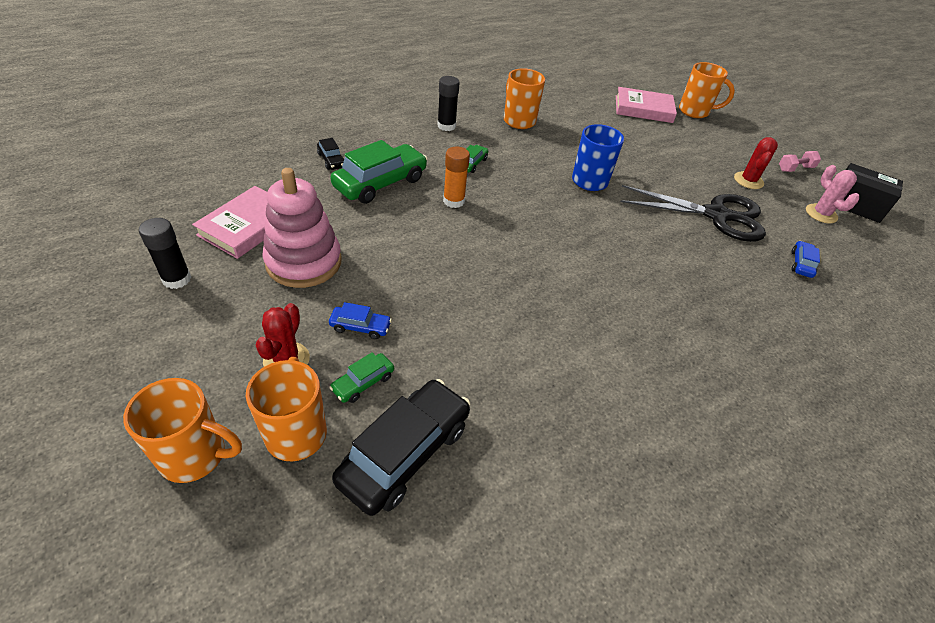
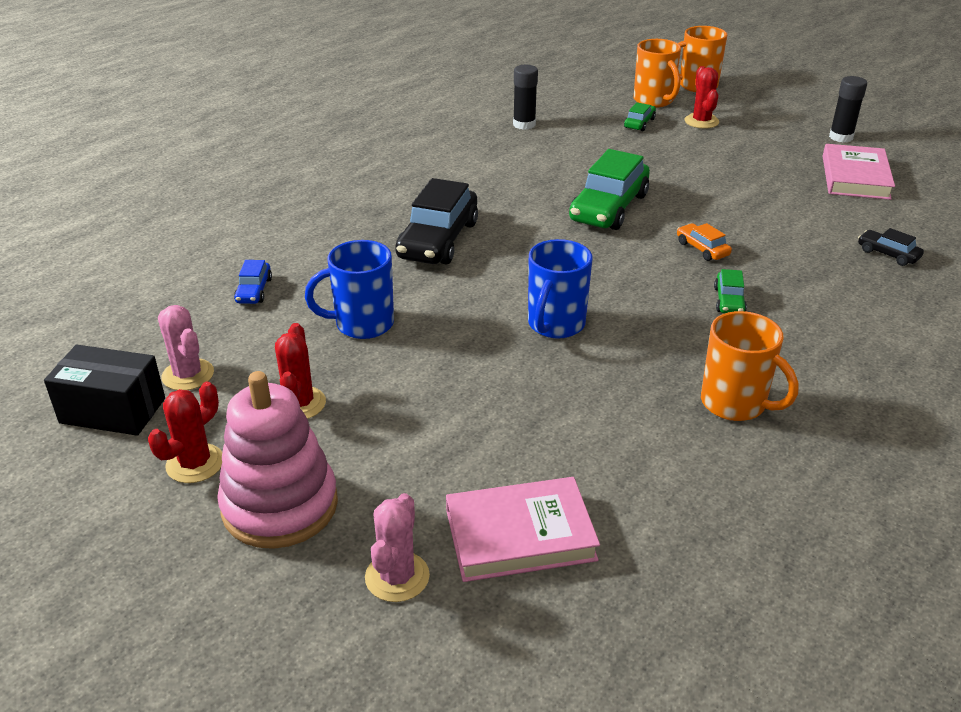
camera: 165 degrees right, 10 degrees down
(304, 262) = (770, 167): pink stacking toy -> pink stacking toy (280, 506)
(360, 327) = (674, 144): blue car -> none
(380, 183) = (801, 245): green car -> green car (609, 208)
(405, 453) = (583, 107): black car -> black car (438, 240)
(446, 126) = (827, 351): black glue stick -> black glue stick (524, 124)
(454, 201) = (702, 249): orange glue stick -> orange car
(695, 111) = (397, 577): orange mug -> pink cactus
(716, 215) = (362, 324): black scissors -> blue mug
(795, 169) = (195, 463): pink dumbbell -> red cactus

